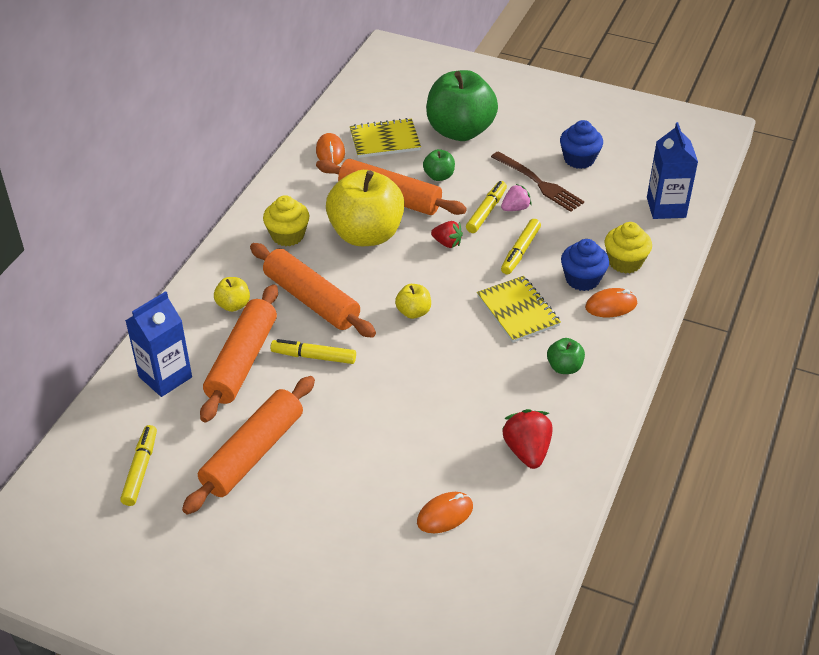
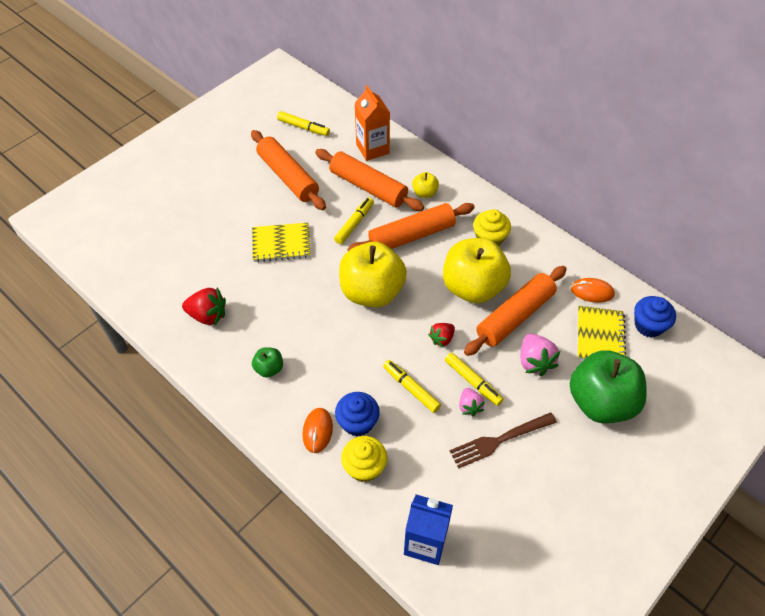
camera: 110 degrees right, 10 degrees up
(165, 377) = (372, 149): blue carton -> orange carton
(413, 312) = (372, 292): yellow apple -> yellow apple, size x2.30
(439, 176) = (534, 362): green apple -> pink strawberry
(445, 514) = (186, 254): orange mouse -> none
(518, 311) = (342, 360): yellow notebook -> yellow notebook (281, 244)
(579, 159) = (526, 493): blue cupcake -> blue cupcake (648, 325)

